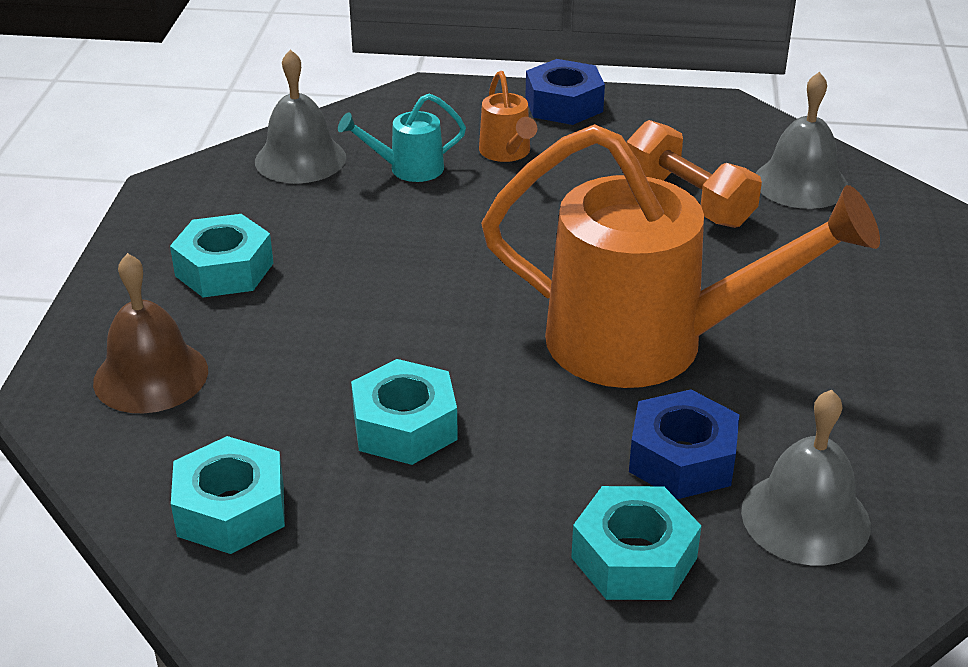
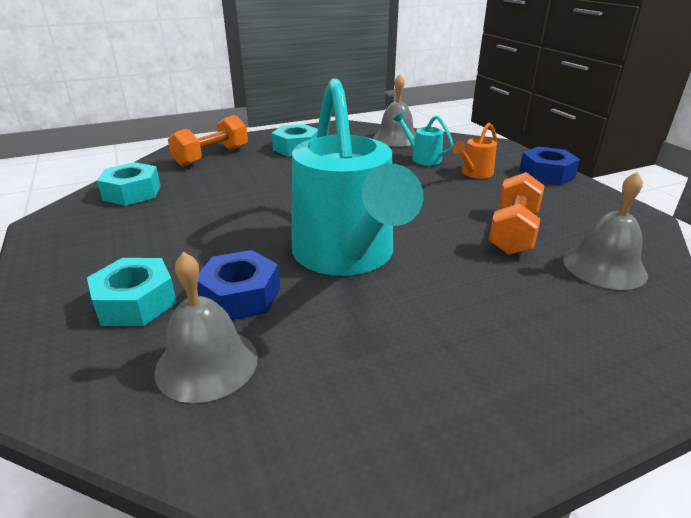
camera: 60 degrees right, 5 degrees down
(151, 376) = (212, 156): brown bell -> orange dumbbell
(405, 426) = (214, 211): turquoise nut -> none
(649, 343) = (347, 256): orange watering can -> turquoise watering can

